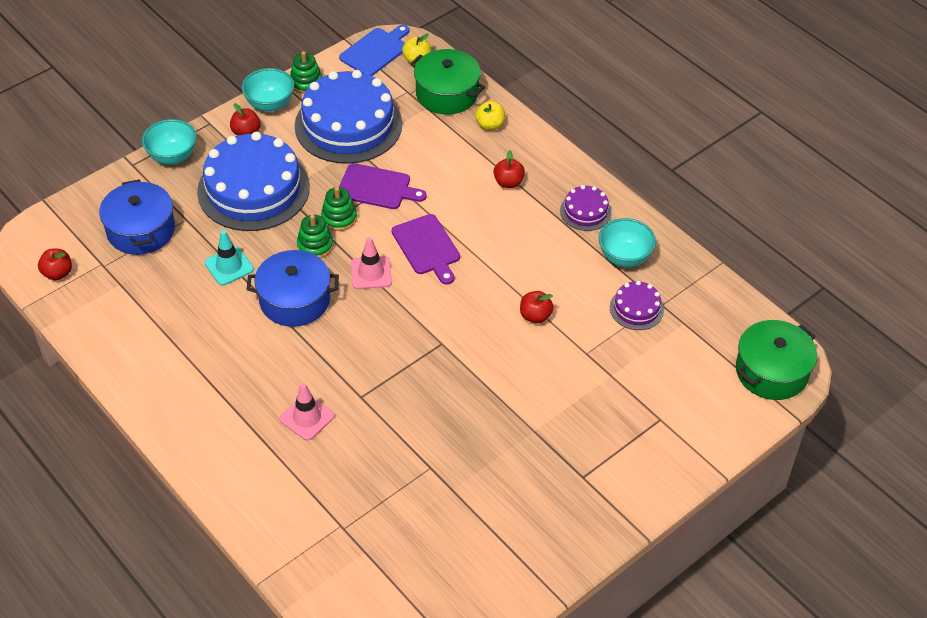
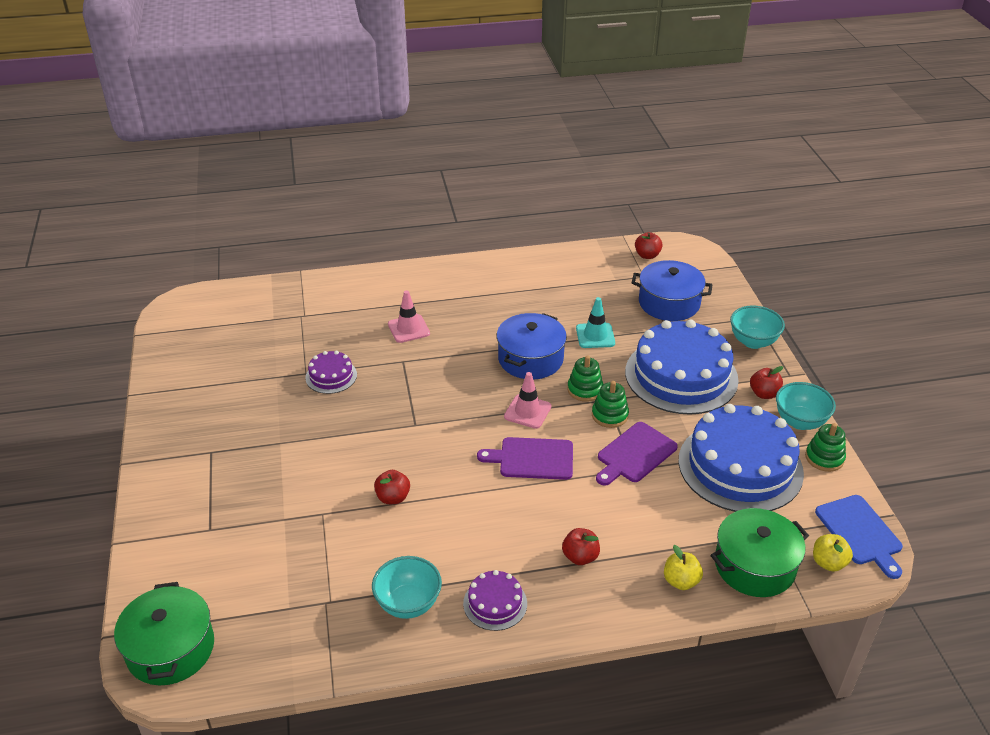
camera: 120 degrees right, 10 degrees down
(636, 308) = (338, 578): purple cake -> purple cake (331, 376)

